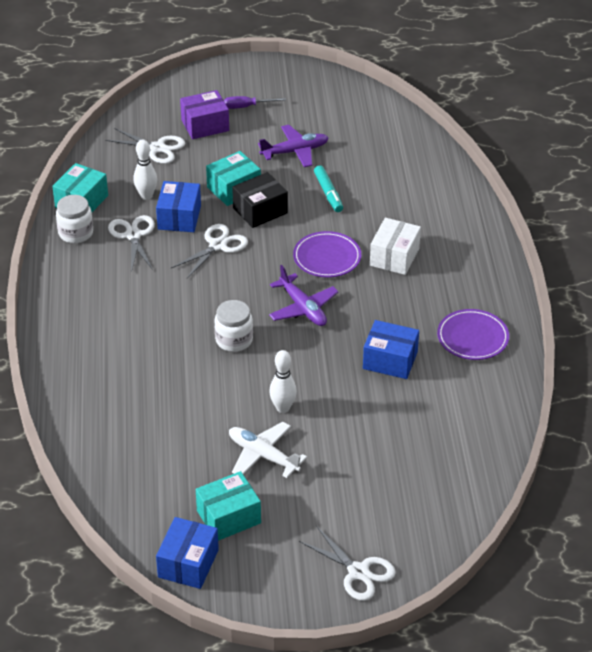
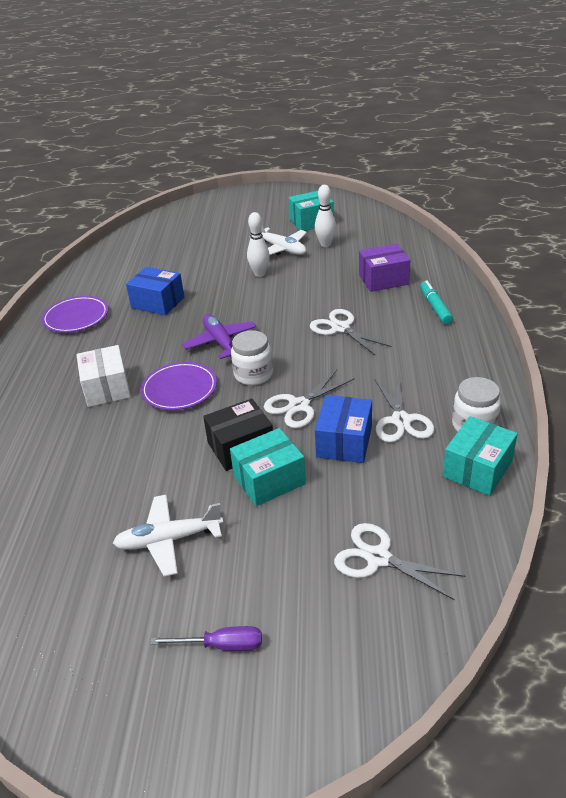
camera: 170 degrees left, 5 degrees down
(146, 196) = (389, 474): white bowling pin -> white bowling pin (325, 244)
(188, 563) = (340, 204): blue box -> none
(205, 125) = (299, 603): purple box -> purple box (383, 279)
(234, 340) = (293, 318): white jar -> white jar (253, 374)
(295, 151) = (168, 540): purple plane -> white plane
(328, 193) = (147, 468): turquoise marker -> turquoise marker (435, 307)
(358, 572) = (232, 202): white scissors -> white scissors (340, 328)
(394, 257) = (107, 388): white box -> white box turned 45 degrees counterclockwise

